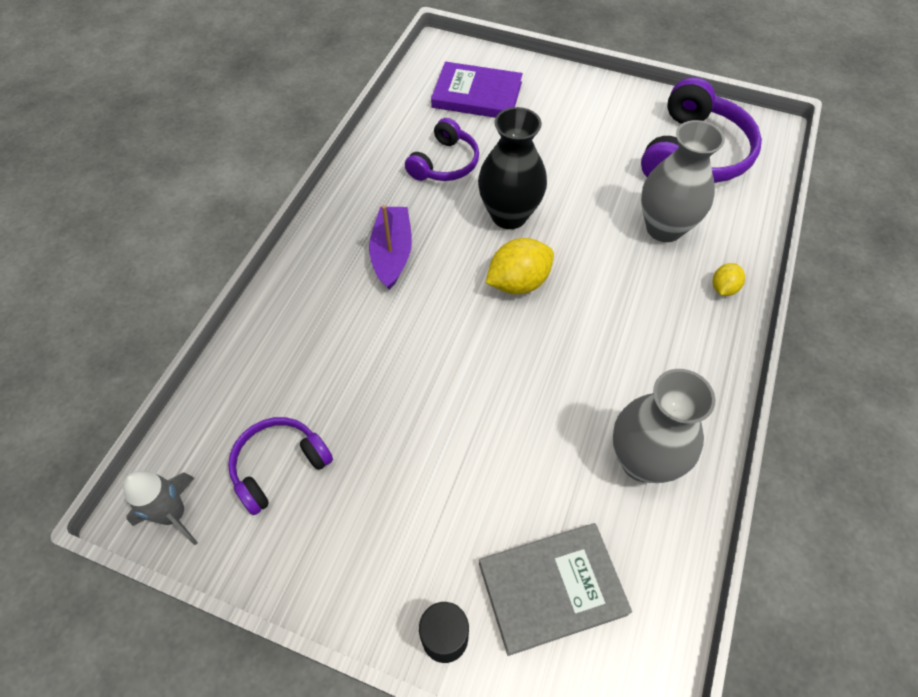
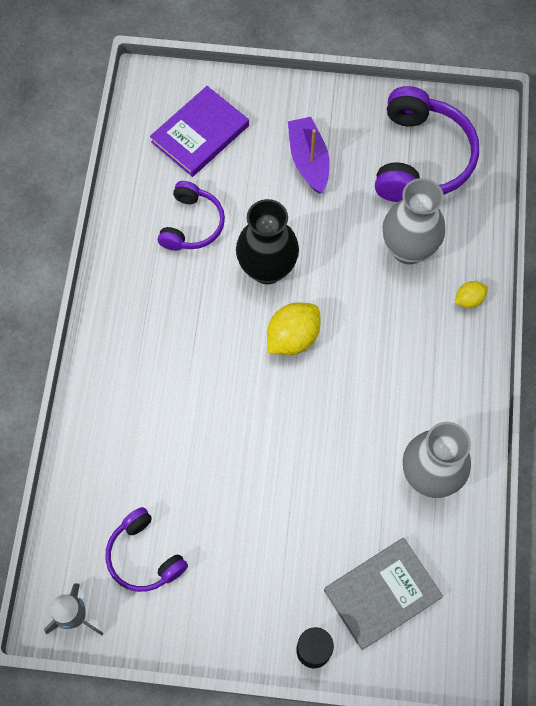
camera: 15 degrees left, 10 degrees up
(279, 466) = (144, 556): purple headphones -> purple headphones turned 75 degrees counterclockwise
(392, 253) = (173, 335): purple boat -> purple boat (308, 160)
(477, 95) = (200, 134): purple book -> purple book turned 45 degrees counterclockwise
(723, 288) = (469, 300): yellow lemon -> yellow lemon turned 45 degrees clockwise

